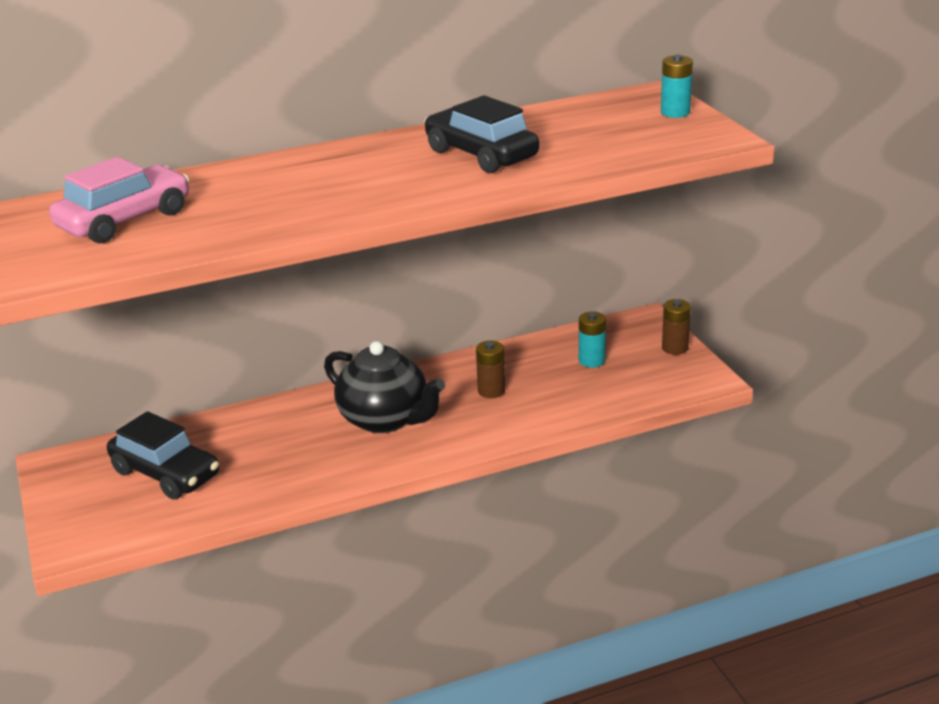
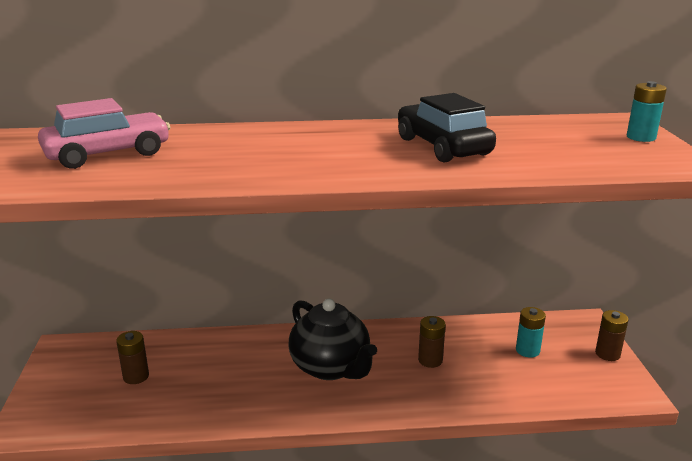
camera: 15 degrees right, 5 degrees down
(166, 473) = (136, 376): black car -> brown battery

